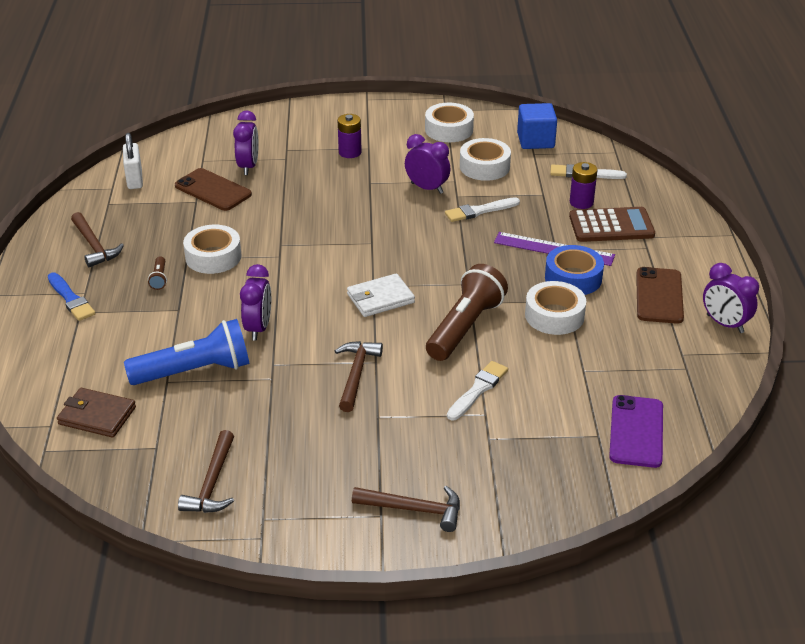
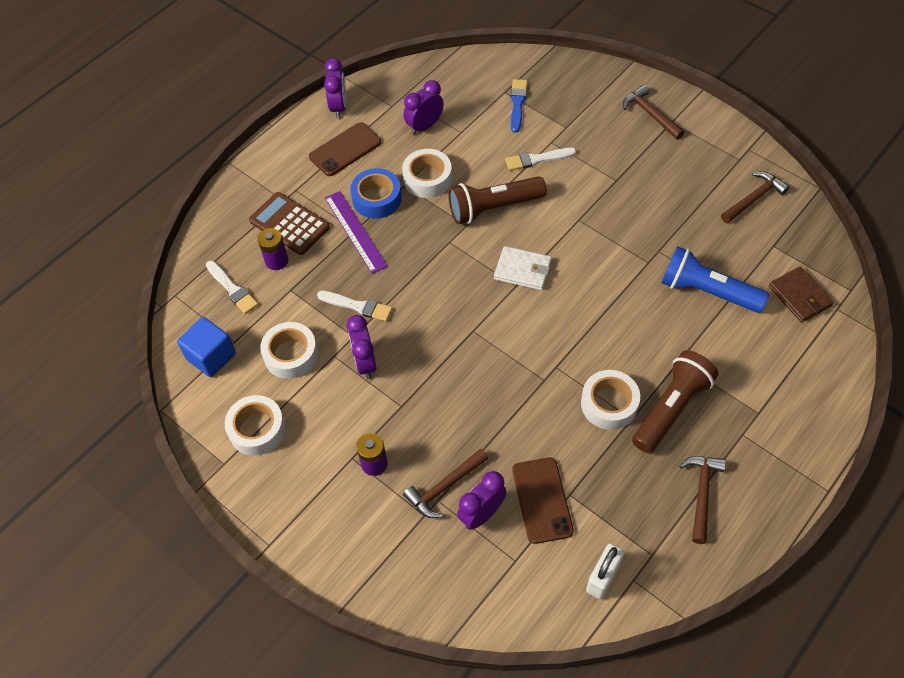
camera: 135 degrees left, 20 degrees up
(71, 299) = (758, 434): blue brush -> blue brush (517, 103)
(159, 278) = (671, 408): brown flashlight -> brown flashlight, size x2.46
(258, 328) = (633, 301): purple clock -> purple clock (424, 126)
(356, 375) = (601, 218): brown hammer -> brown hammer (445, 487)
(636, 431) = (482, 81): purple phone -> none

